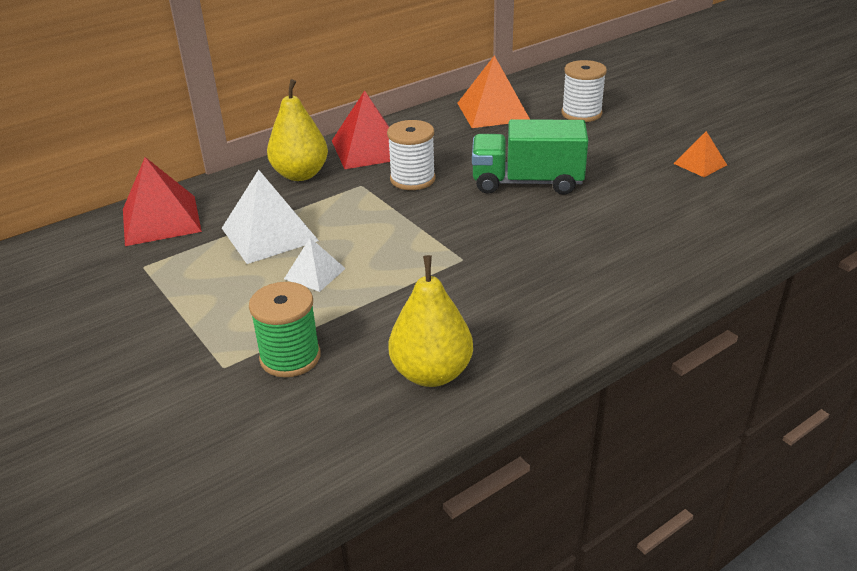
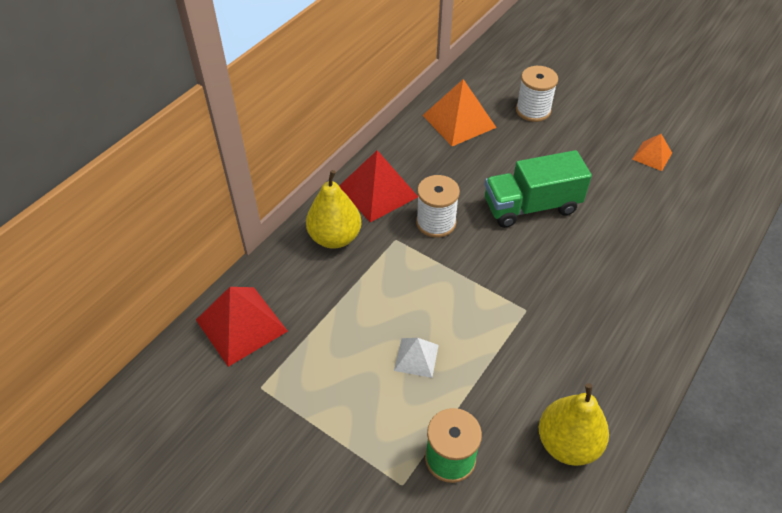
camera: 20 degrees left, 15 degrees up
(269, 234) = (351, 319): white pyramid -> none

